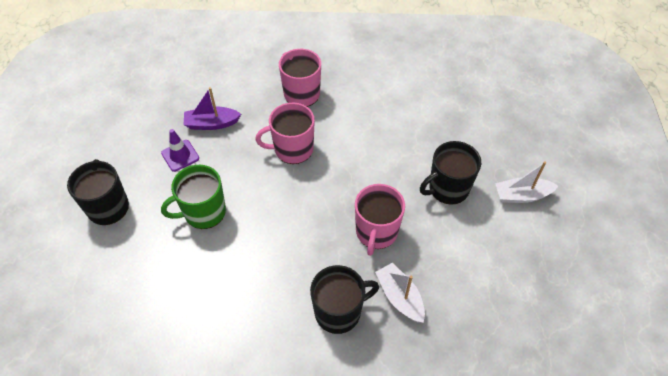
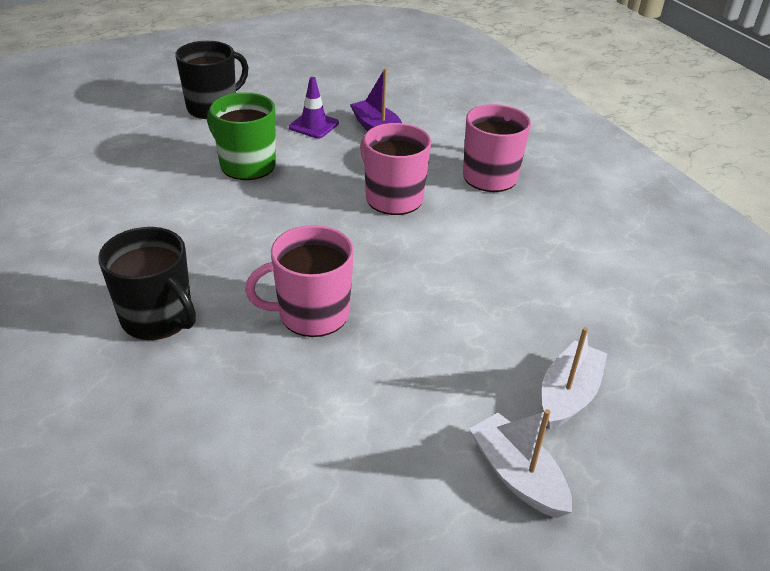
camera: 60 degrees right, 15 degrees down
(400, 297) = (212, 373): white boat -> white boat (568, 395)
(447, 188) = (451, 369): black mug -> none

